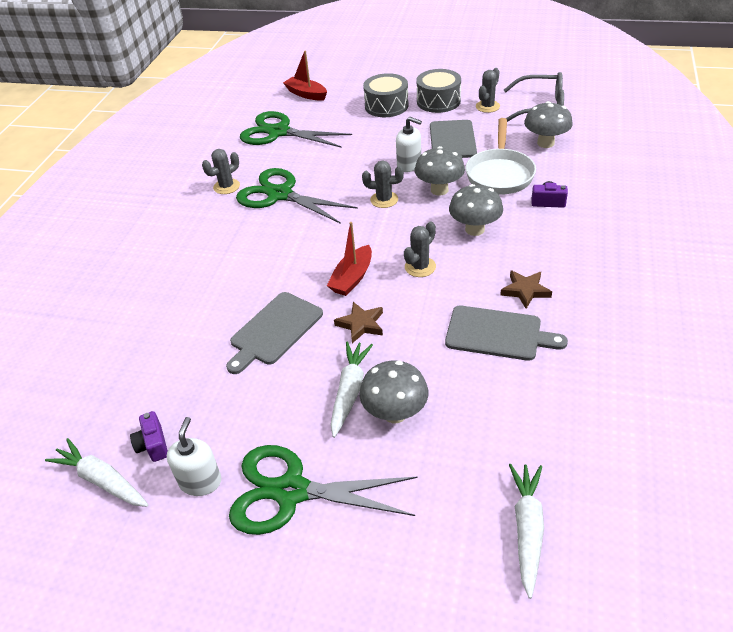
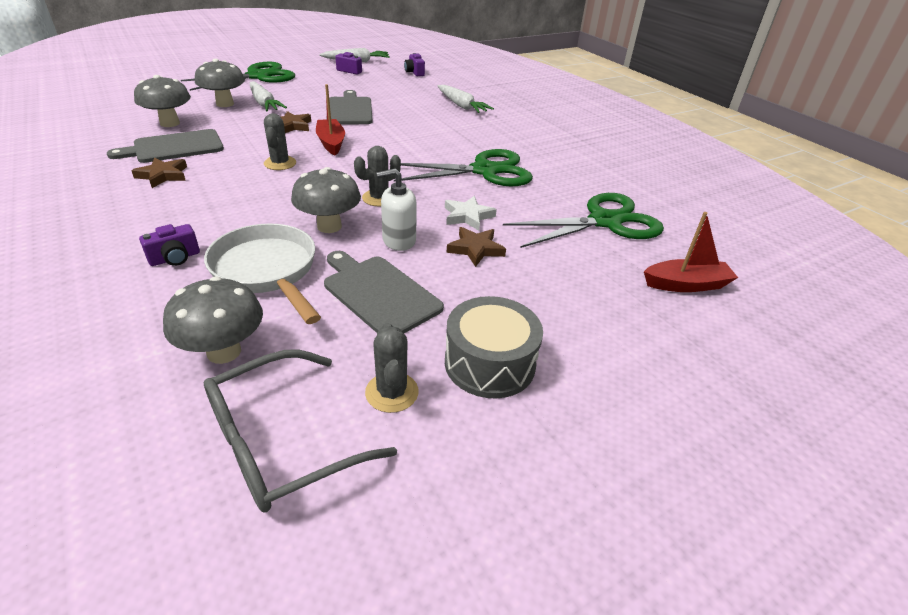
camera: 130 degrees right, 5 degrees down
(86, 394) = (414, 72): none -> purple camera
(200, 481) = (309, 70): white soap dispenser -> none
(226, 186) = (542, 161): grey cactus -> none
(348, 165) = (468, 216): none -> white star
(374, 144) = (476, 249): none -> brown star
(386, 106) = (552, 315): grey drum -> none
(474, 229) = (251, 203): grey mushroom -> grey mushroom (170, 123)
(527, 529) = (112, 93): white carrot -> white carrot (461, 106)

